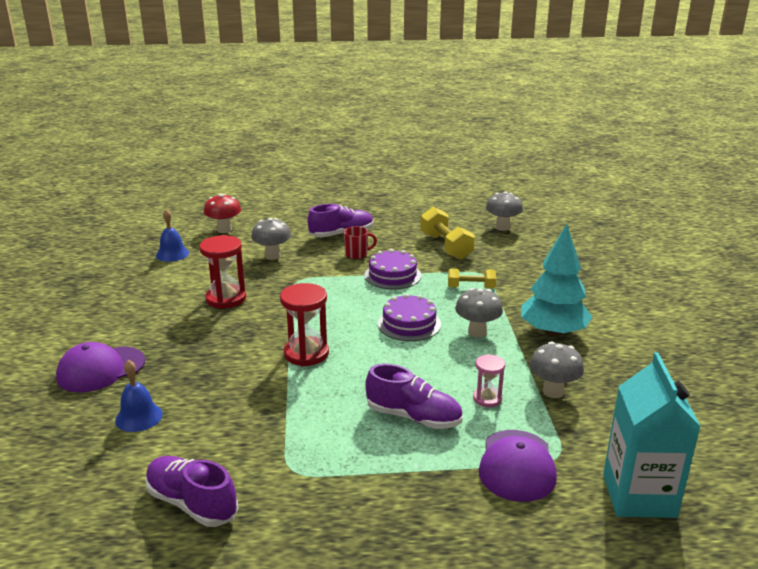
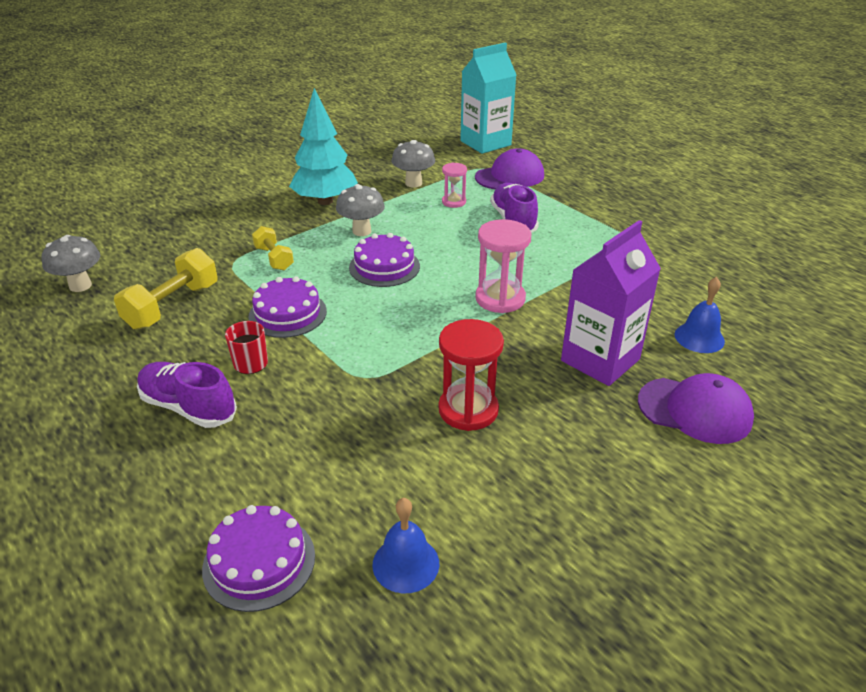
camera: 125 degrees left, 10 degrees up
(190, 360) = (600, 360): none -> purple carton
(192, 503) = (714, 262): purple shoe -> none
(224, 230) = (259, 562): red mushroom -> purple cake
(272, 256) = (316, 438): grey mushroom -> none
(306, 353) = (500, 298): red hourglass -> pink hourglass

